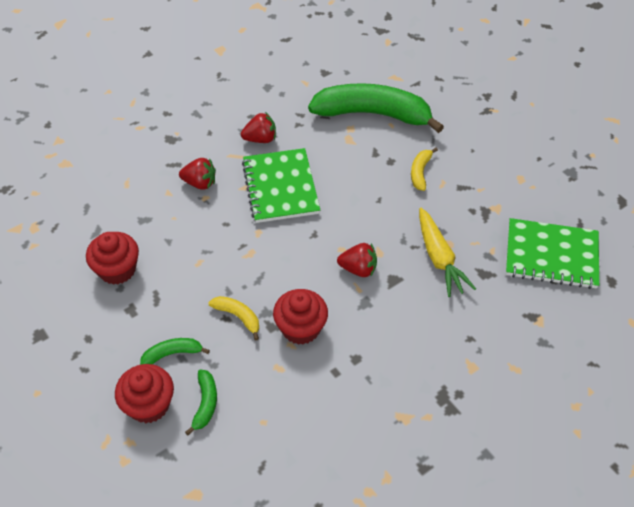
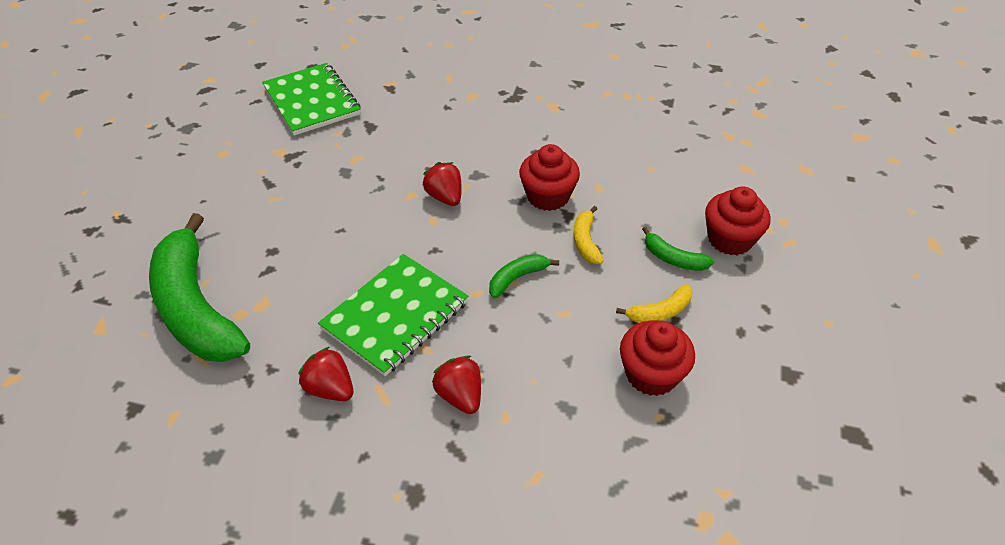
camera: 130 degrees left, 5 degrees down
(205, 403) = (682, 207): green banana -> green banana (517, 278)
(420, 172) = (271, 220): yellow banana -> yellow banana (660, 312)
(439, 258) = (379, 157): yellow carrot -> none

